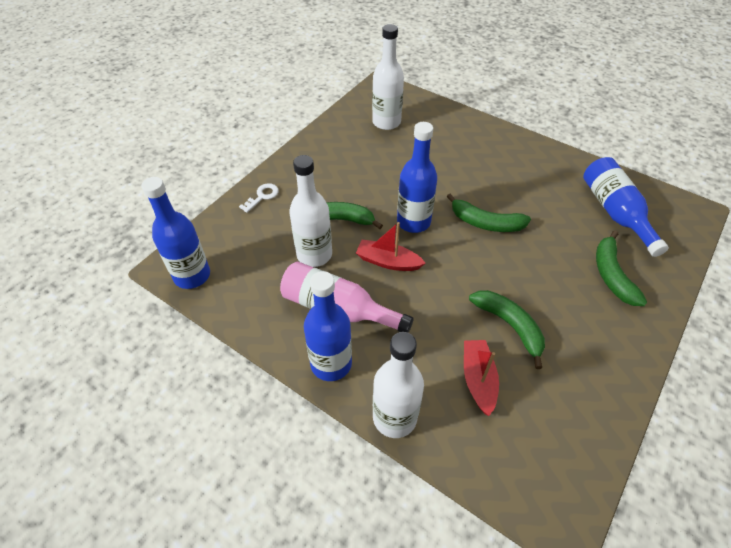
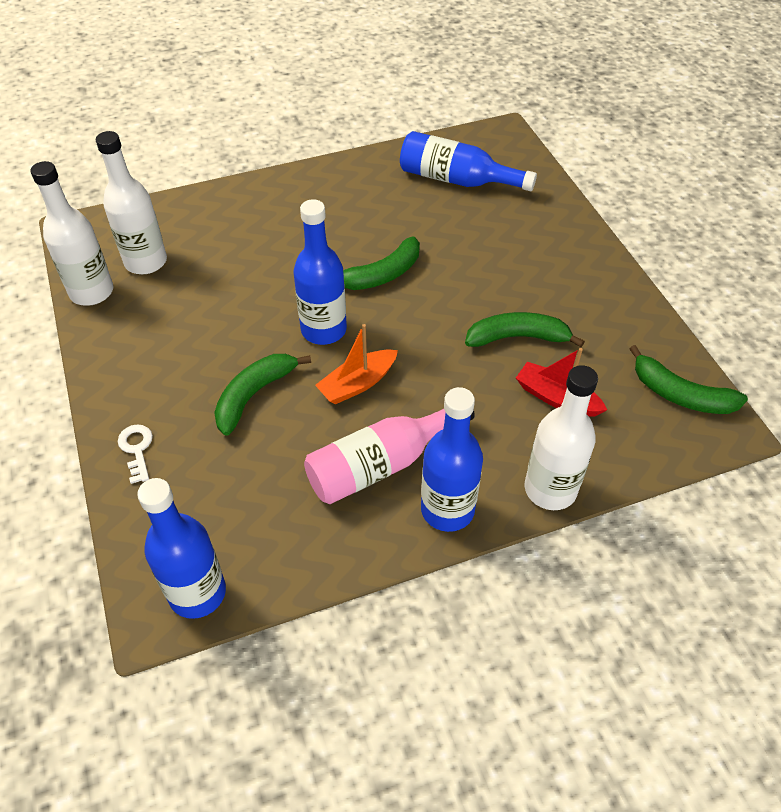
camera: 55 degrees left, 0 degrees up
(314, 254) = (285, 445): white bottle -> white bottle (91, 292)
(388, 262) = (358, 384): red boat -> orange boat
(611, 275) = (522, 231): green banana -> green banana (680, 394)

